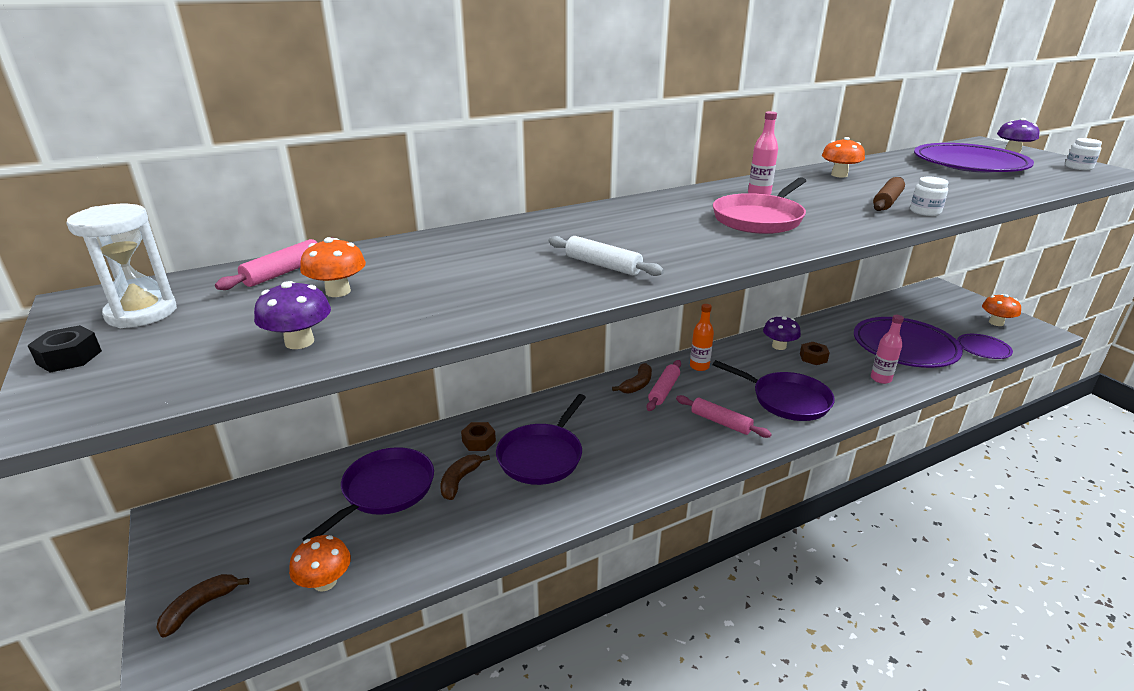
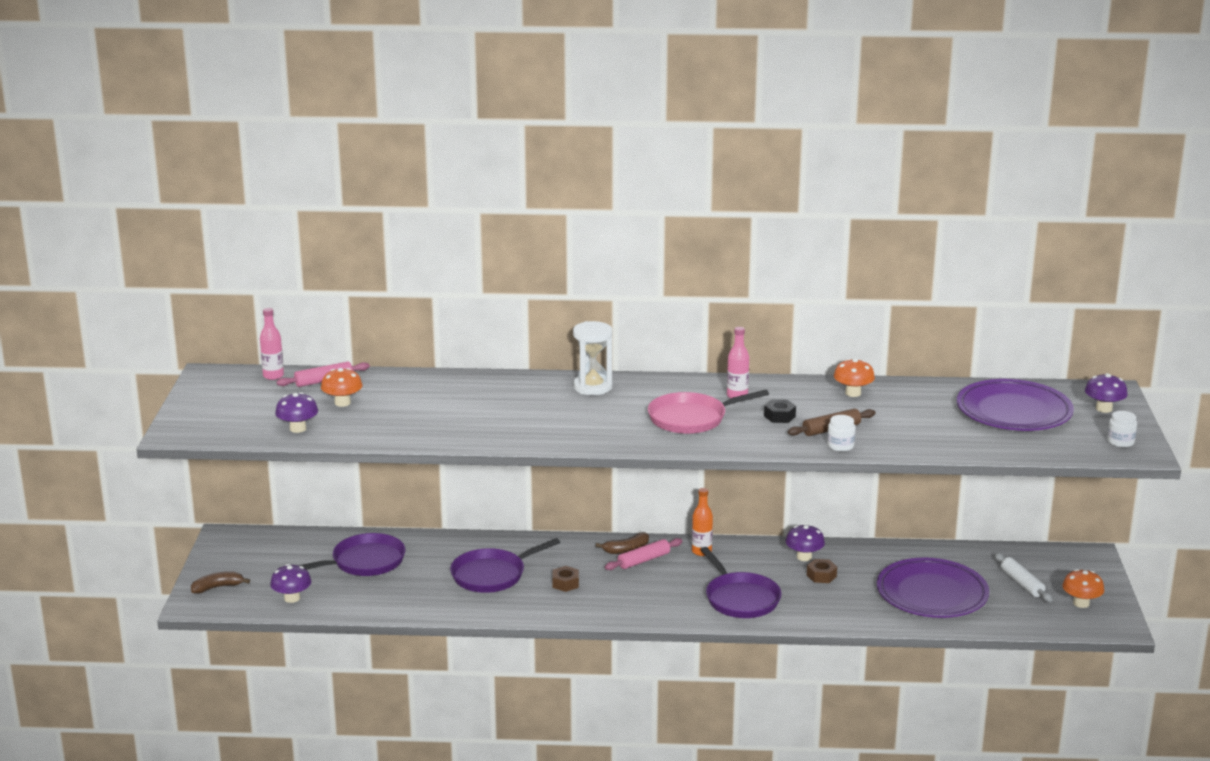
camera: 30 degrees right, 5 degrees down
(69, 357) = (189, 407): black nut -> black nut (779, 416)
(142, 313) = (233, 390): white hourglass -> white hourglass (592, 387)
(325, 582) = (292, 598): orange mushroom -> purple mushroom
(460, 481) = (419, 572): brown banana -> none
(479, 441) = (456, 551): brown nut -> brown nut (565, 583)
(603, 265) = (518, 426): white rolling pin -> white rolling pin (1022, 583)
(720, 422) = (659, 596): pink rolling pin -> none
(881, 379) = (857, 610): pink bottle -> pink bottle (273, 376)
(983, 349) = (1013, 619): purple plate -> none

